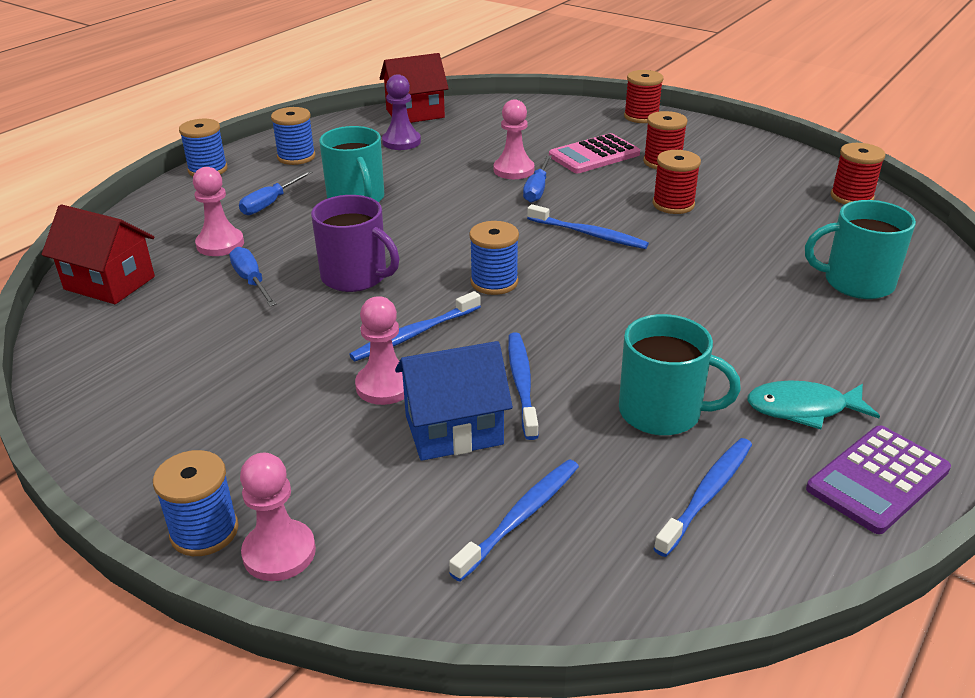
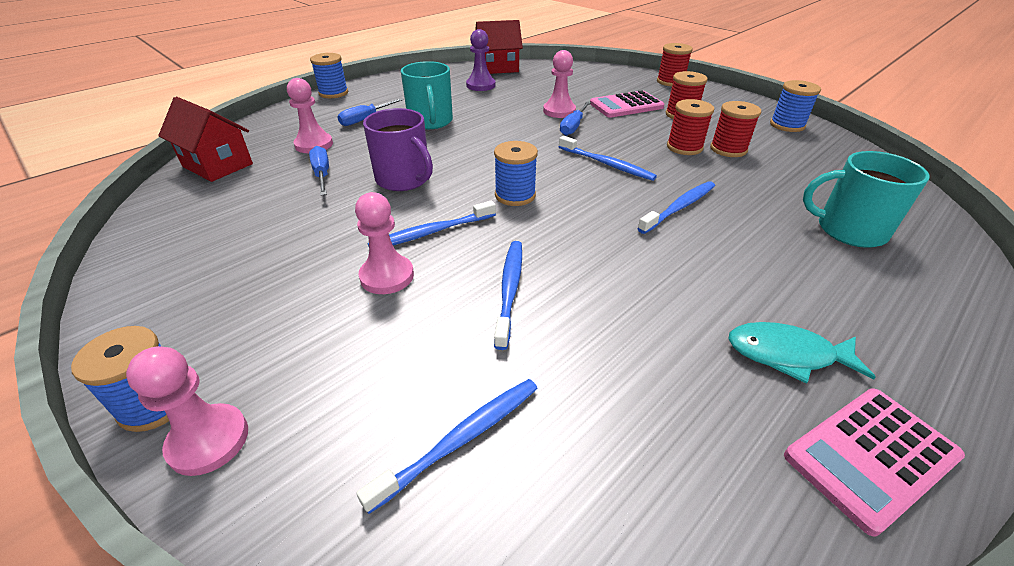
camera: 10 degrees right, 5 degrees up
(296, 157) = (400, 90): blue spool -> blue spool (787, 125)
(453, 430) = (431, 328): blue house -> none
(662, 412) = (637, 338): turquoise mug -> none
(707, 494) = (669, 443): blue toothbrush -> blue toothbrush (679, 207)
(851, 197) = (845, 155): red spool -> red spool (728, 149)
(877, 479) = (870, 456): purple calculator -> pink calculator

